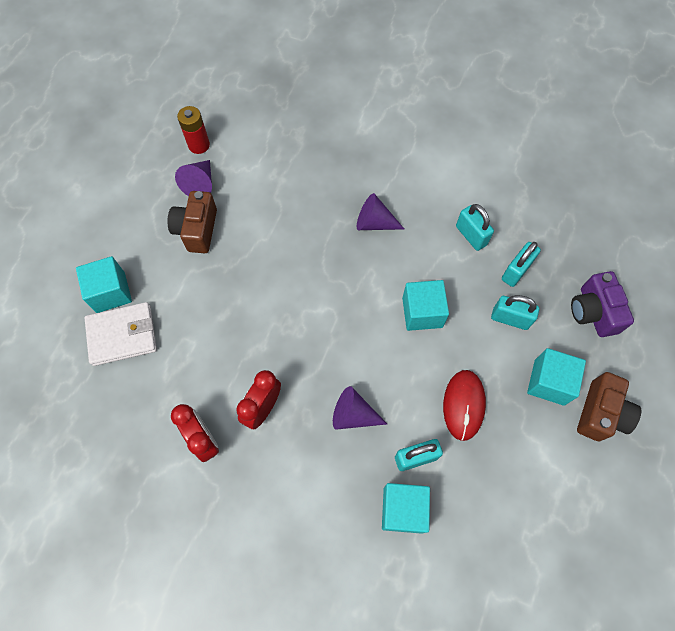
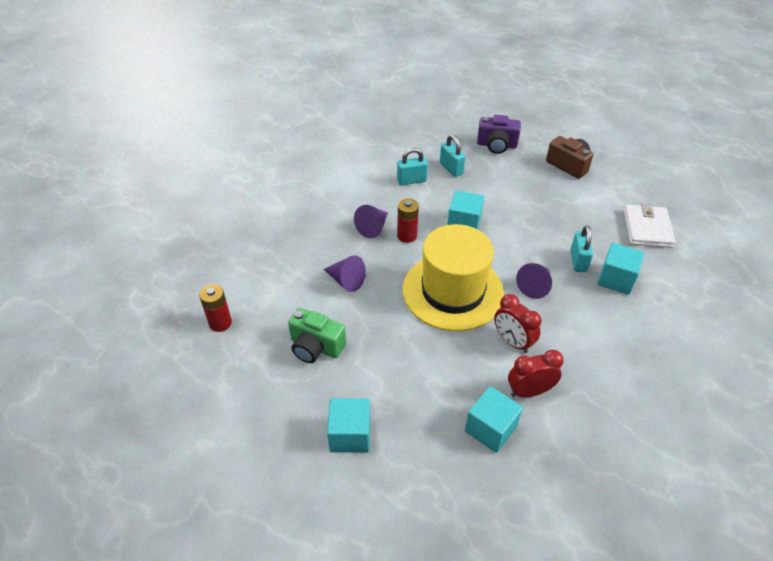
camera: 70 degrees left, 20 degrees down
(122, 335) = (403, 434): white wallet -> white wallet (647, 229)
(197, 230) = (315, 347): brown camera -> green camera
(200, 184) = (266, 332): purple cone -> purple cone (346, 281)
(312, 329) = (453, 291): none -> yellow hat
(376, 259) = (407, 236): none -> red battery
(463, 405) = (544, 225): red mouse -> none
(510, 319) = (486, 182): turquoise padlock -> none
(549, 382) = (540, 180): turquoise cube -> turquoise cube (490, 429)

